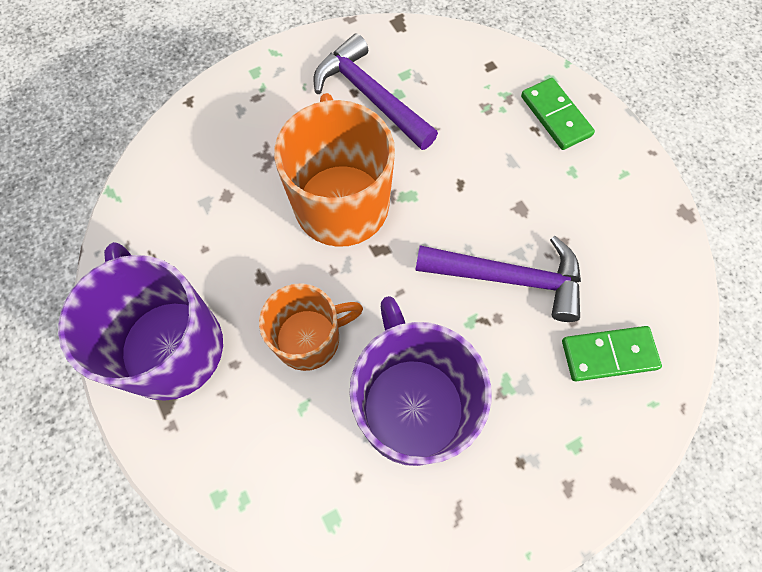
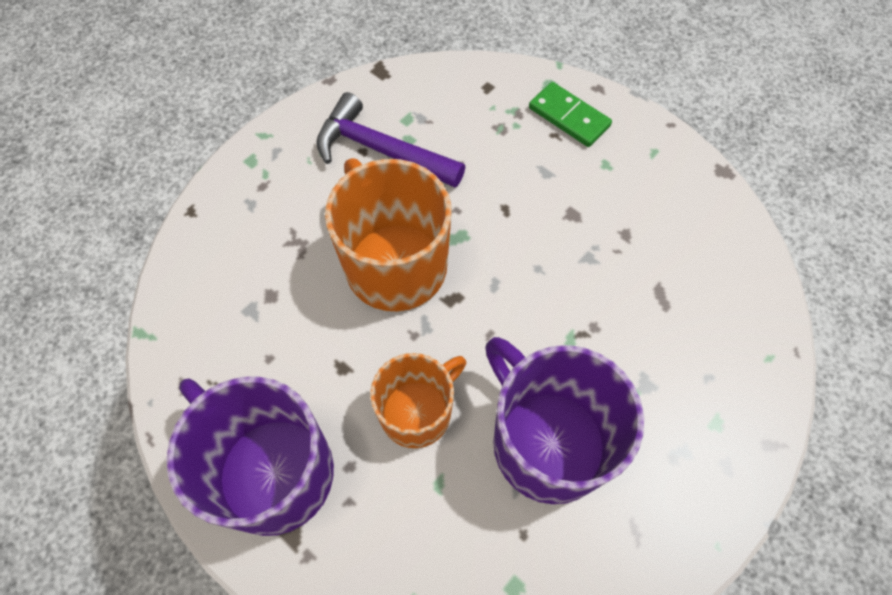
camera: 20 degrees left, 5 degrees down
(508, 278) = (588, 285): purple hammer -> none
(608, 354) = (710, 325): green domino -> none

